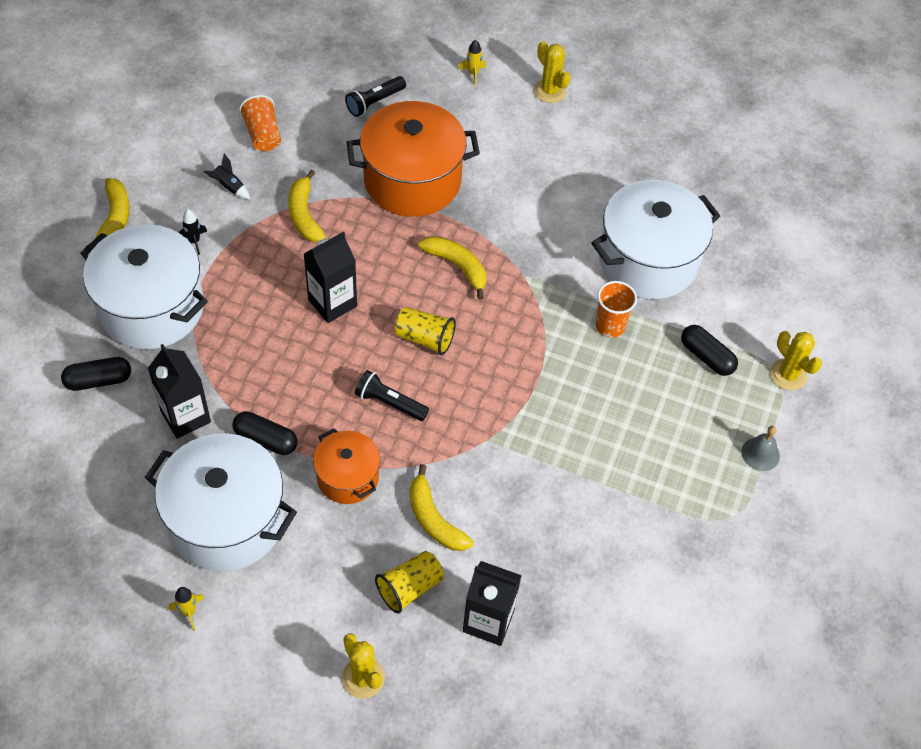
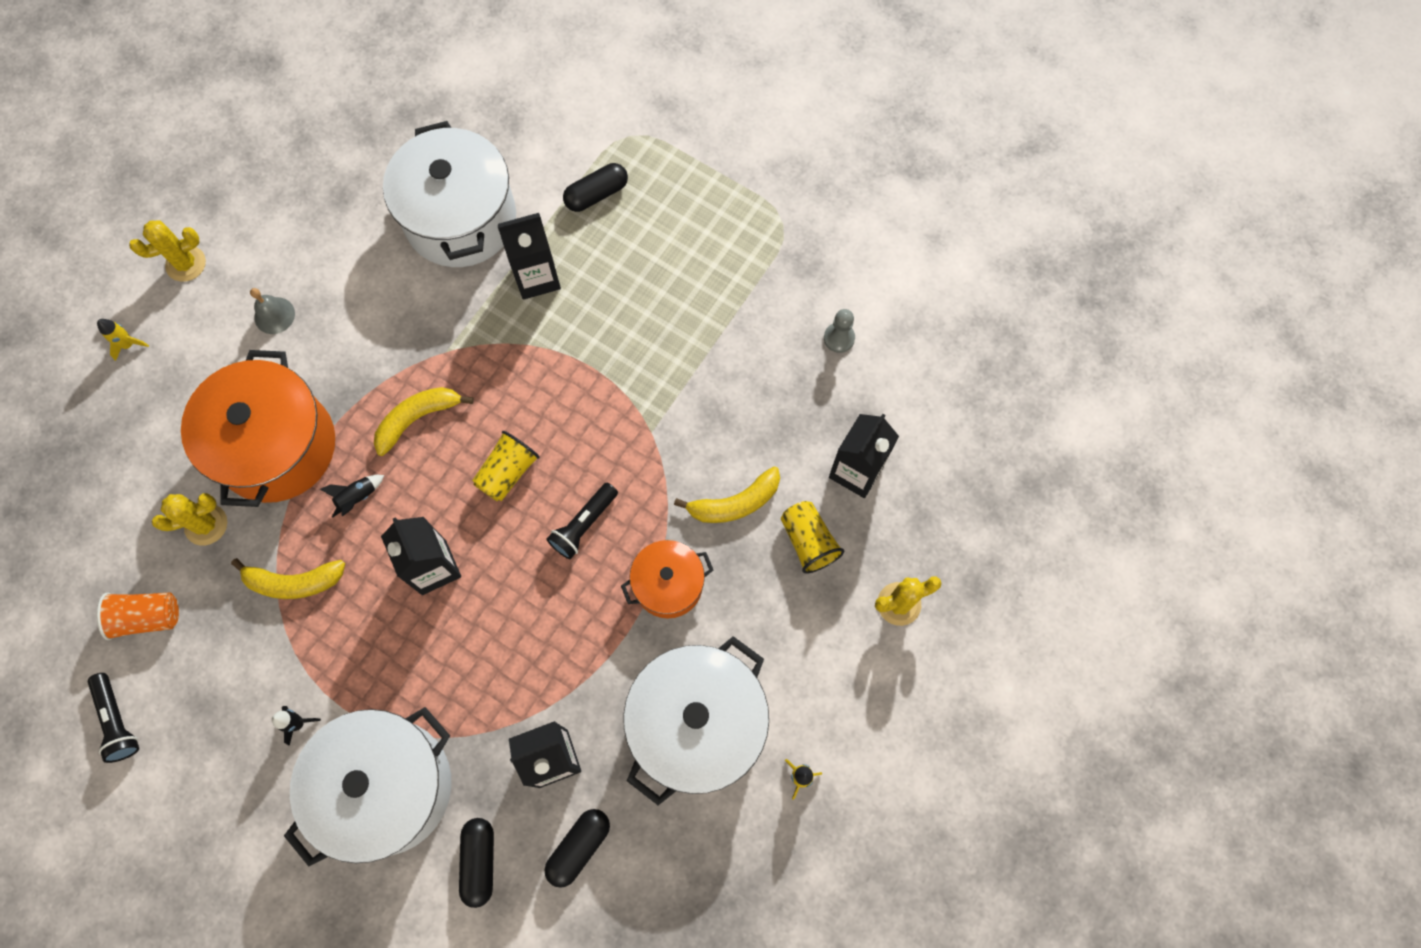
camera: 75 degrees left, 15 degrees up
(115, 218) = (233, 824): yellow banana -> none
(229, 187) = (223, 670): black rocket -> black rocket (357, 497)
(266, 439) = (603, 668): black capsule -> black capsule (579, 847)
(374, 102) = (138, 470): black flashlight -> black flashlight (118, 721)
(610, 326) = (537, 277): orange cup -> black carton
(622, 586) = (839, 338): none -> grey pawn
(760, 454) = (719, 176): grey bell -> grey bell (274, 315)
(788, 375) = (634, 126): yellow cactus -> yellow cactus (206, 524)

